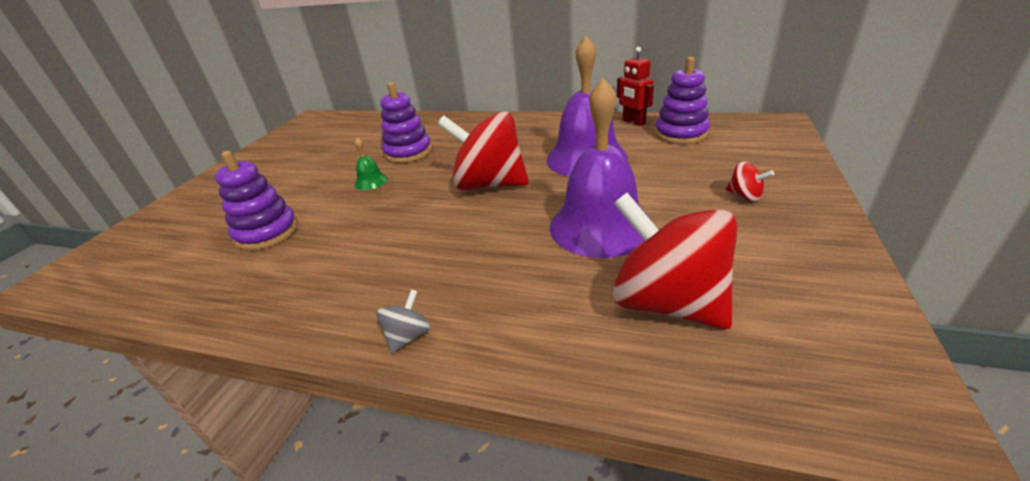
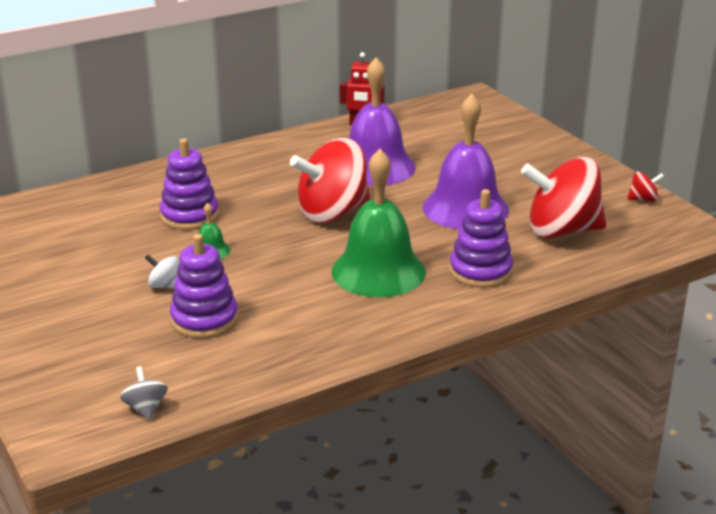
camera: 50 degrees left, 5 degrees down
(304, 195) = (165, 286): none -> white spinning top
(408, 336) = (456, 308): grey spinning top -> grey spinning top (146, 408)
(425, 253) = (378, 271): none -> green bell
(681, 134) = (417, 124): purple stacking toy -> purple stacking toy (480, 271)
(745, 196) = (522, 158): red spinning top -> red spinning top (643, 199)

